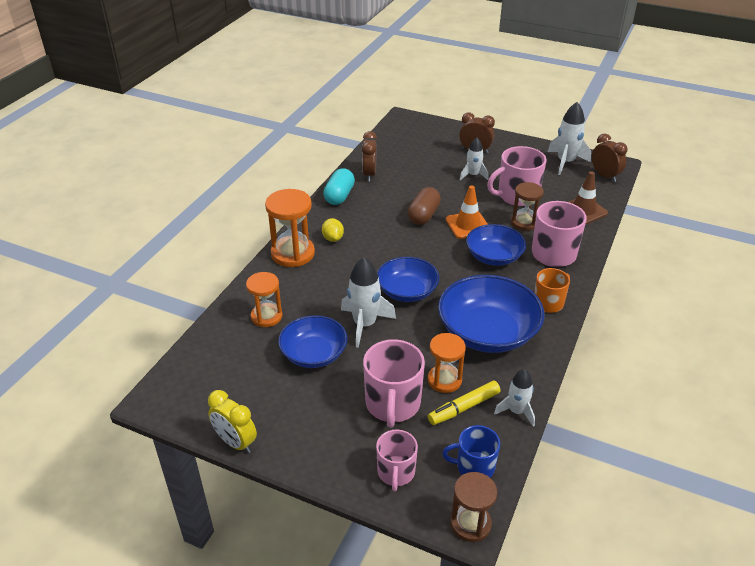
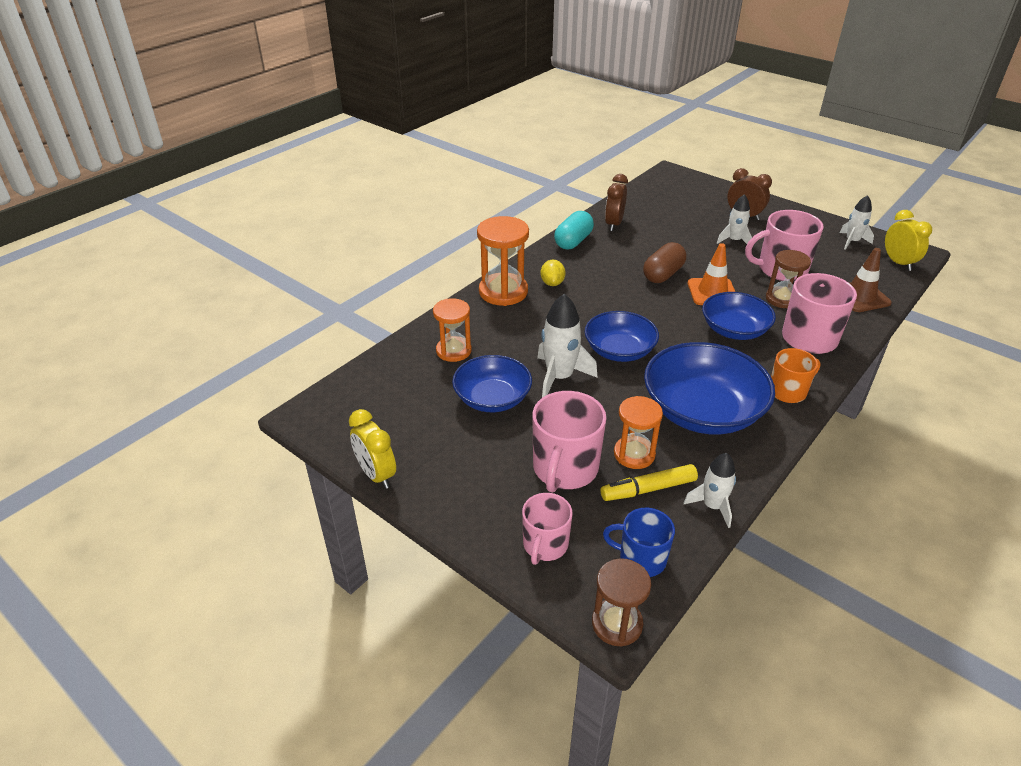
camera: 15 degrees right, 0 degrees up
(565, 162) = (852, 242): white rocket -> white rocket, size x0.64
(605, 176) = (898, 263): brown clock -> yellow clock

